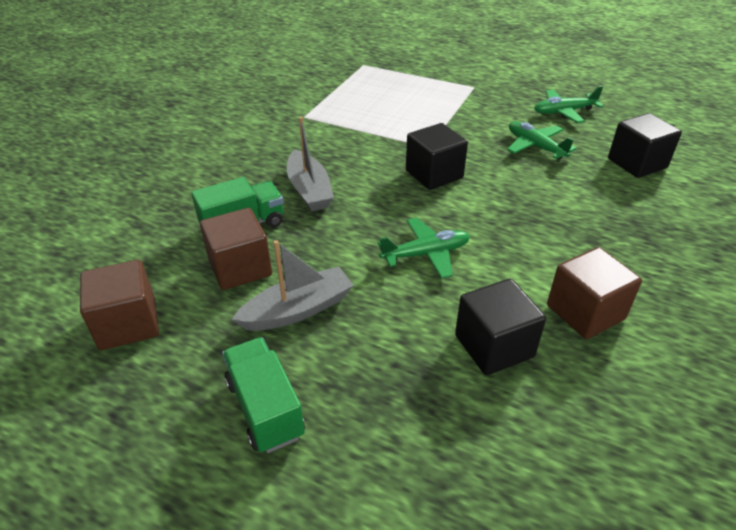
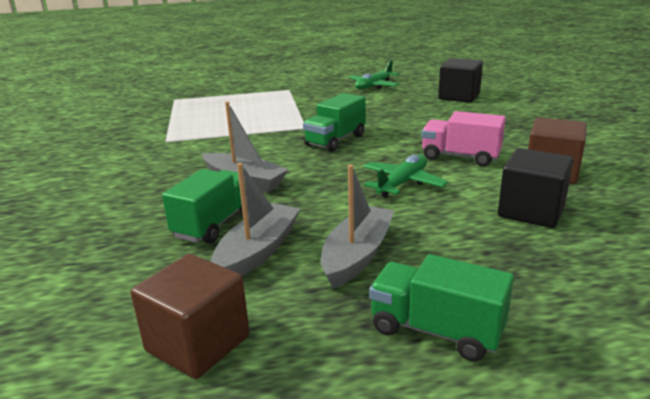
camera: 35 degrees left, 15 degrees down
(240, 268) = (258, 252): brown cube -> grey boat
(434, 174) = (335, 140): black cube -> green truck
(520, 248) = (460, 157): none -> pink truck
(535, 146) = (383, 106): green plane -> none

